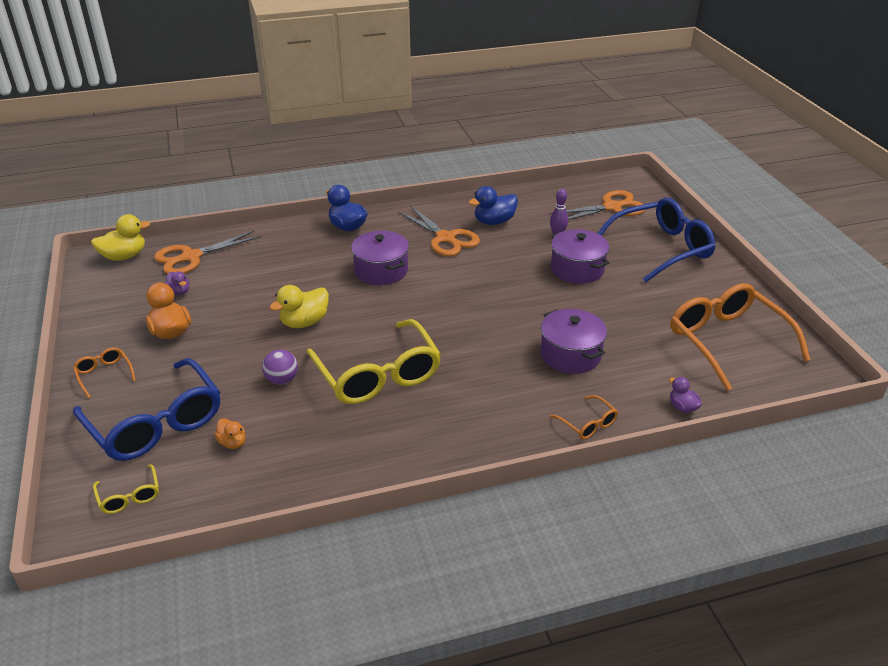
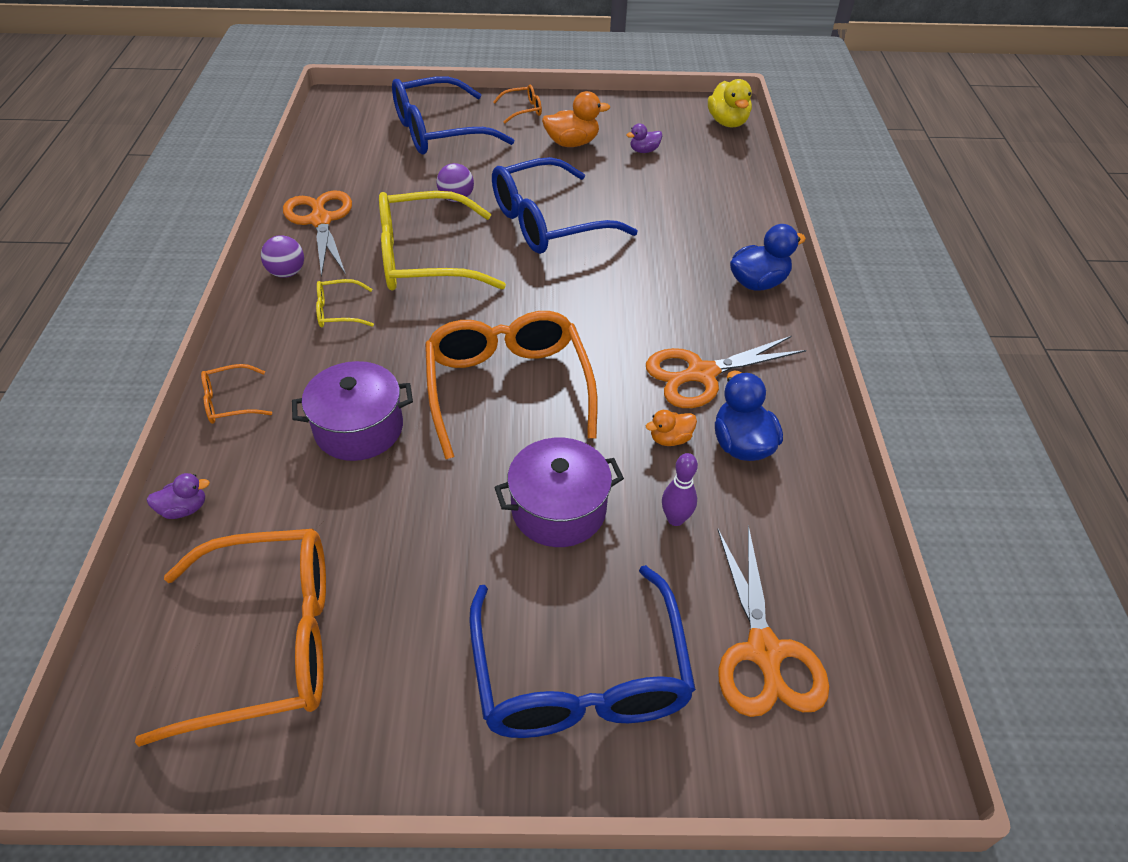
camera: 105 degrees right, 10 degrees up
(129, 496) = (360, 118): yellow glasses -> yellow glasses (338, 311)
(191, 257) = (713, 161): orange scissors -> orange scissors (321, 221)
(232, 443) = (385, 165): orange duck -> orange duck (670, 439)
(304, 322) = (548, 222): yellow duck -> blue glasses
(381, 270) = (633, 295): purple pot -> none
(430, 450) = (287, 273): none -> purple ball
(498, 304) = (508, 388): none -> orange glasses

